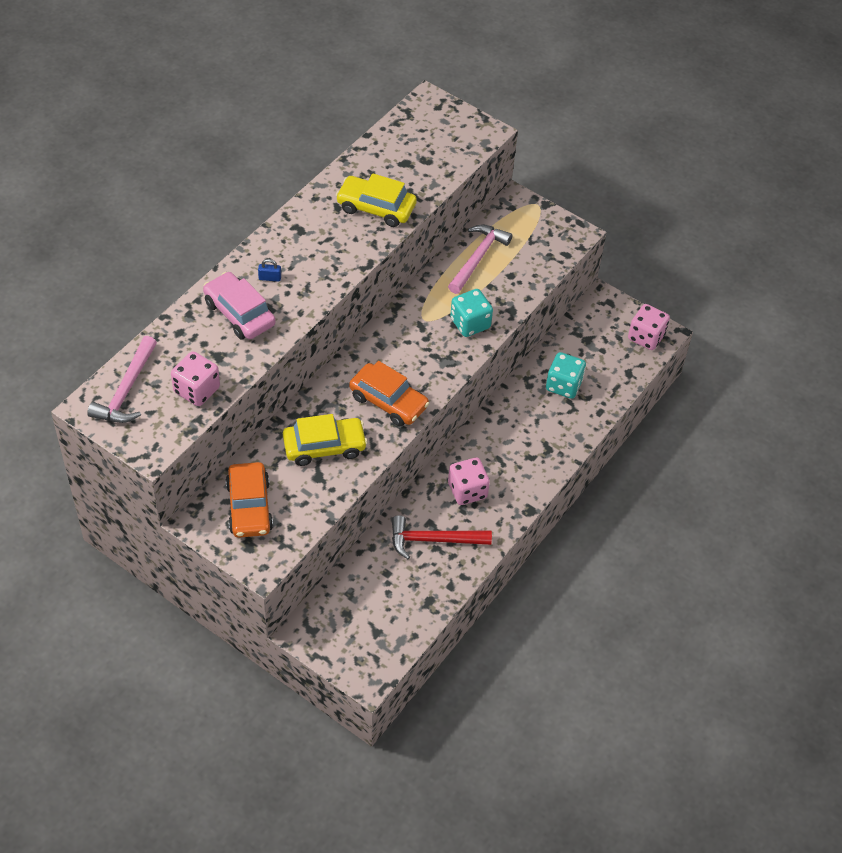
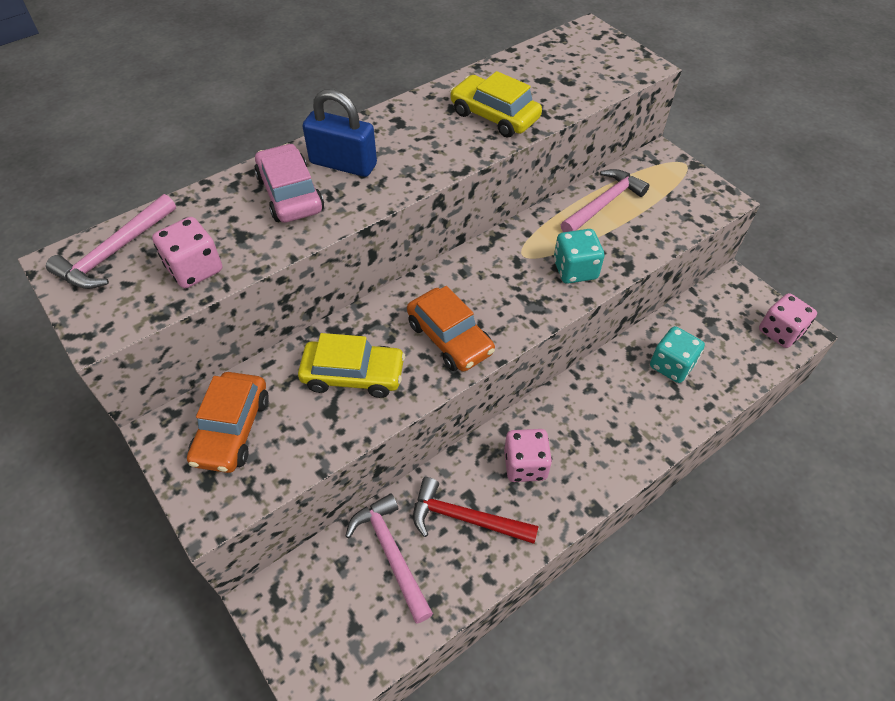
camera: 20 degrees right, 0 degrees up
(270, 278) = (343, 164): blue padlock -> blue padlock, size x2.50
(385, 577) = (391, 553): none -> pink hammer

